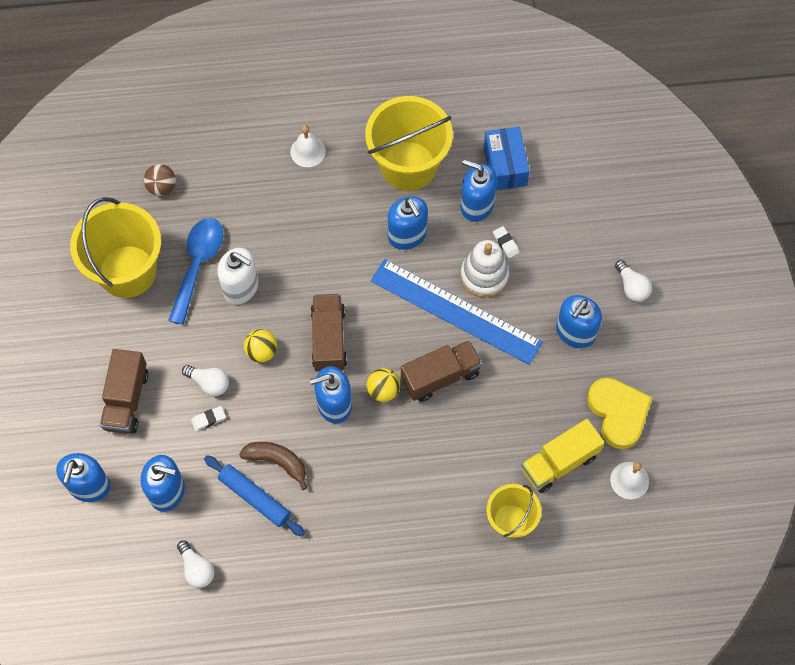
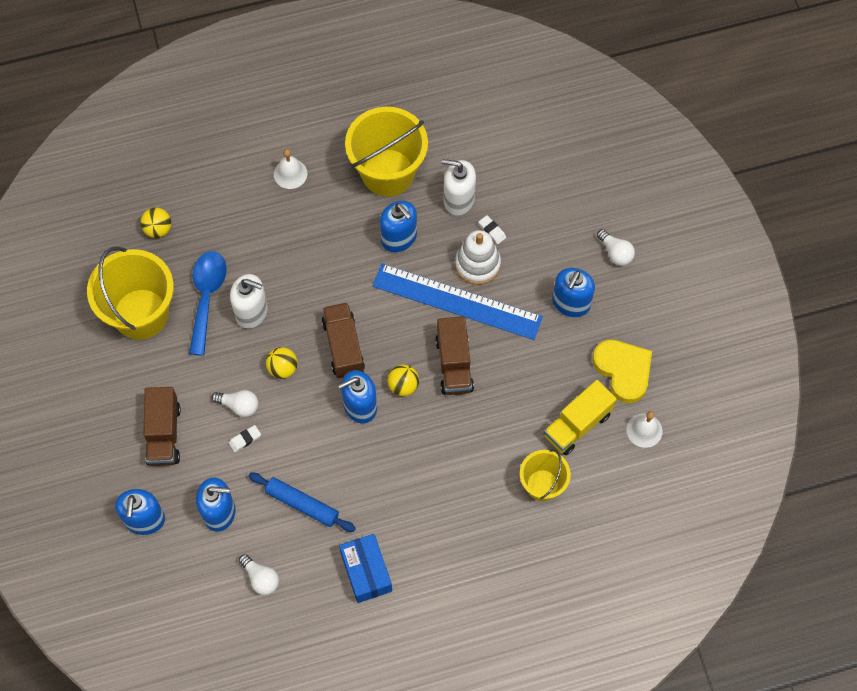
camera: 10 degrees left, 0 degrees up
(162, 187) = (158, 229): brown ball -> yellow ball
(277, 462) = (317, 468): brown banana -> none
(440, 376) = (454, 364): brown truck -> brown truck turned 120 degrees clockwise
(476, 205) = (458, 199): blue soap dispenser -> white soap dispenser
(505, 166) = (478, 158): blue box -> blue box (366, 572)

